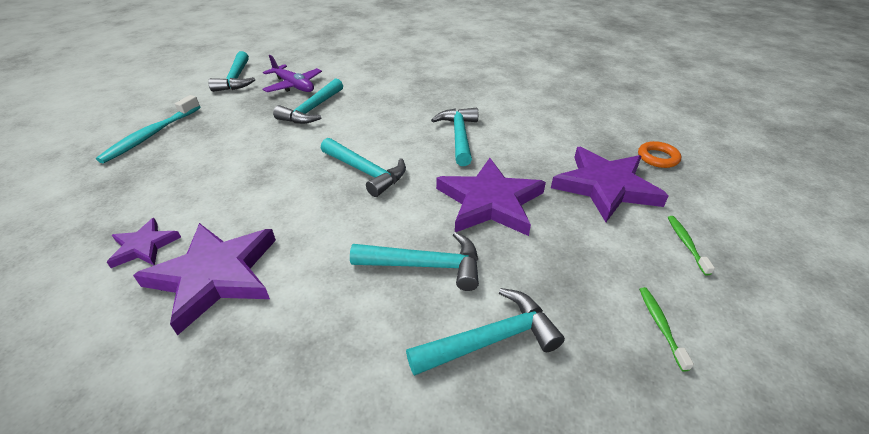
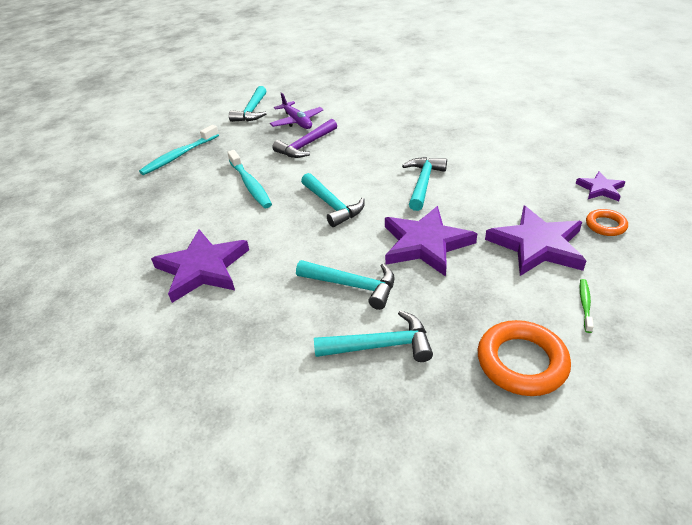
camera: 20 degrees right, 0 degrees up
(144, 246) = (161, 240): purple star -> purple star (600, 189)
(255, 159) = (250, 184): none -> turquoise toothbrush
(312, 110) = (306, 145): turquoise hammer -> purple hammer
(660, 326) = (521, 362): green toothbrush -> orange ring

